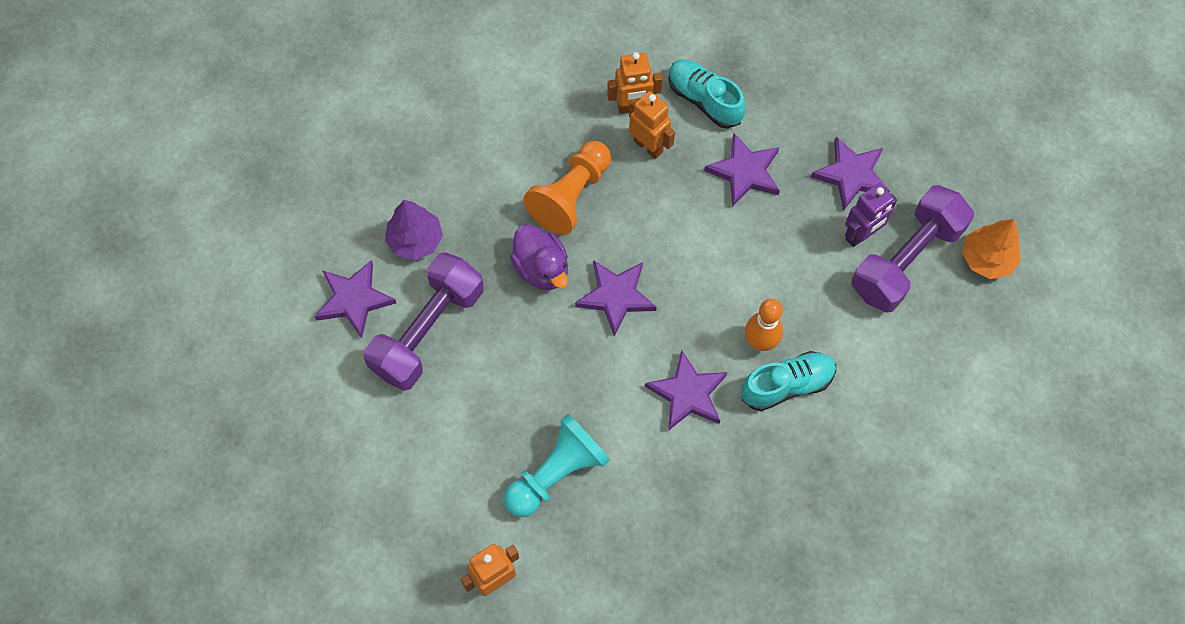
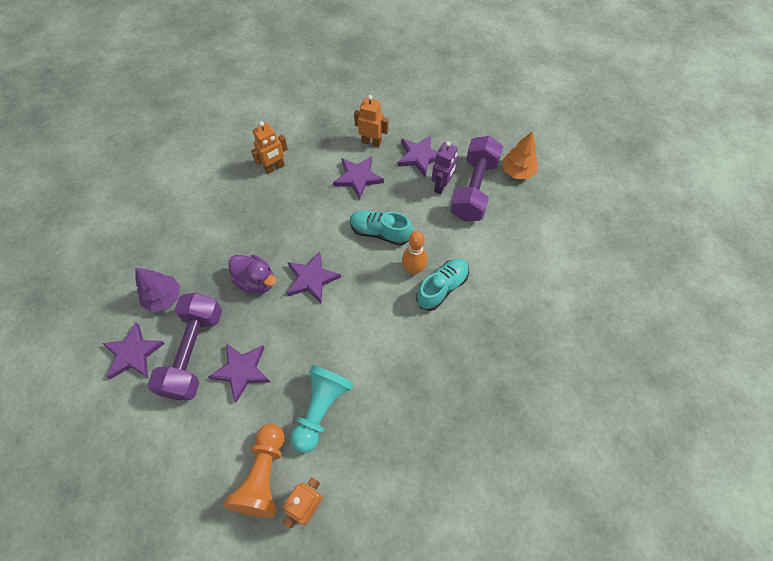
camera: 25 degrees left, 5 degrees down
(571, 196) = (257, 231): orange pawn -> orange pawn (264, 476)
(648, 146) = (293, 185): orange robot -> orange robot (371, 142)
(687, 394) = (384, 319): purple star -> purple star (242, 371)
(704, 100) = (315, 148): turquoise shoe -> turquoise shoe (380, 232)

